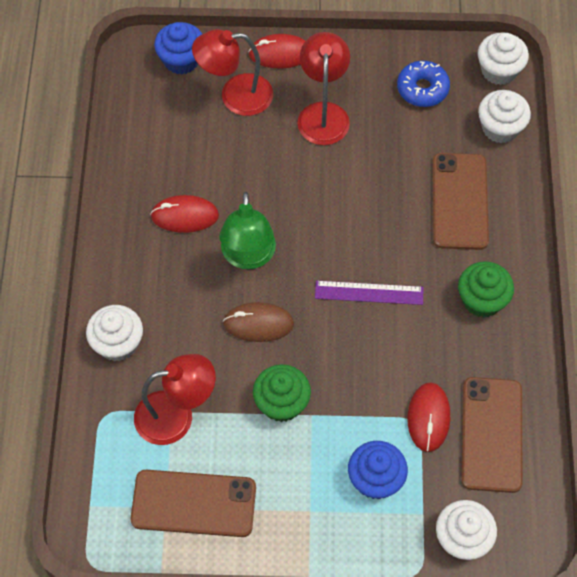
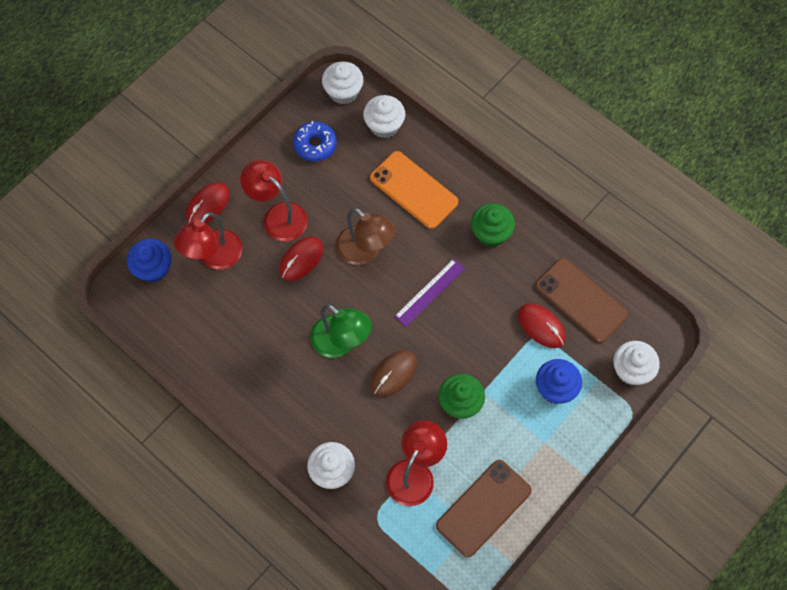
camera: 50 degrees left, 5 degrees up
(185, 216) = (275, 358): red mouse -> red mouse (301, 259)
(357, 208) = (365, 251): none -> brown lamp
(459, 201) = (413, 190): brown phone -> orange phone

